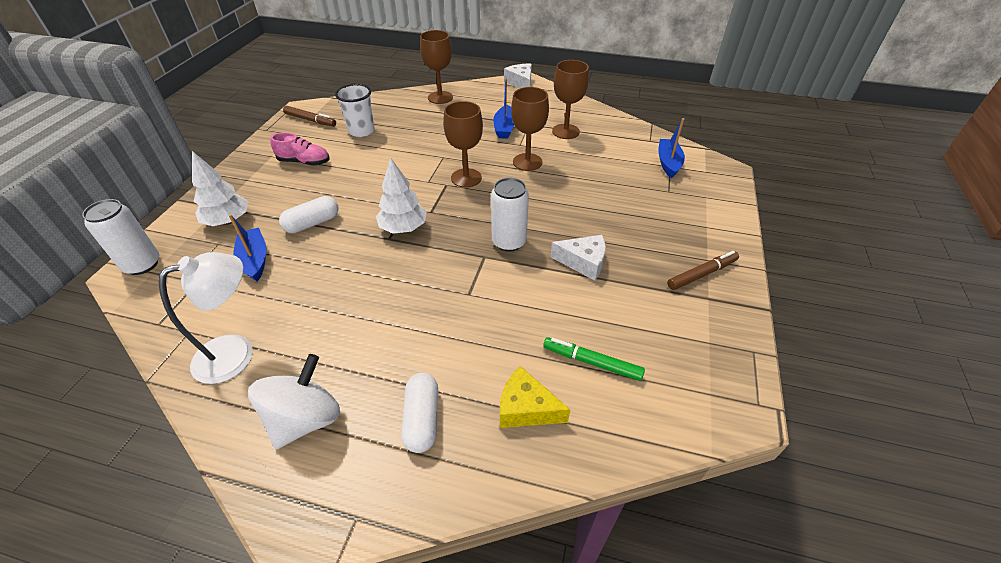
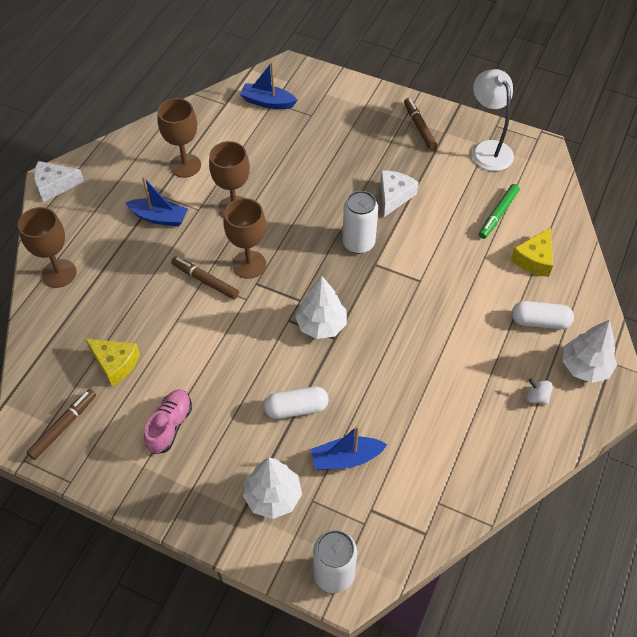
camera: 80 degrees left, 10 degrees up
(236, 353) = (468, 456): white lamp -> white lamp (488, 149)
(305, 419) = (536, 397): white spinning top -> white spinning top, size x0.44
(312, 223) = (296, 408): white capsule -> white capsule turned 75 degrees counterclockwise
(349, 479) = (585, 367): none -> white tree
(361, 131) = (115, 364): white cup -> yellow cheese
(444, 158) = (205, 281): none -> brown marker

